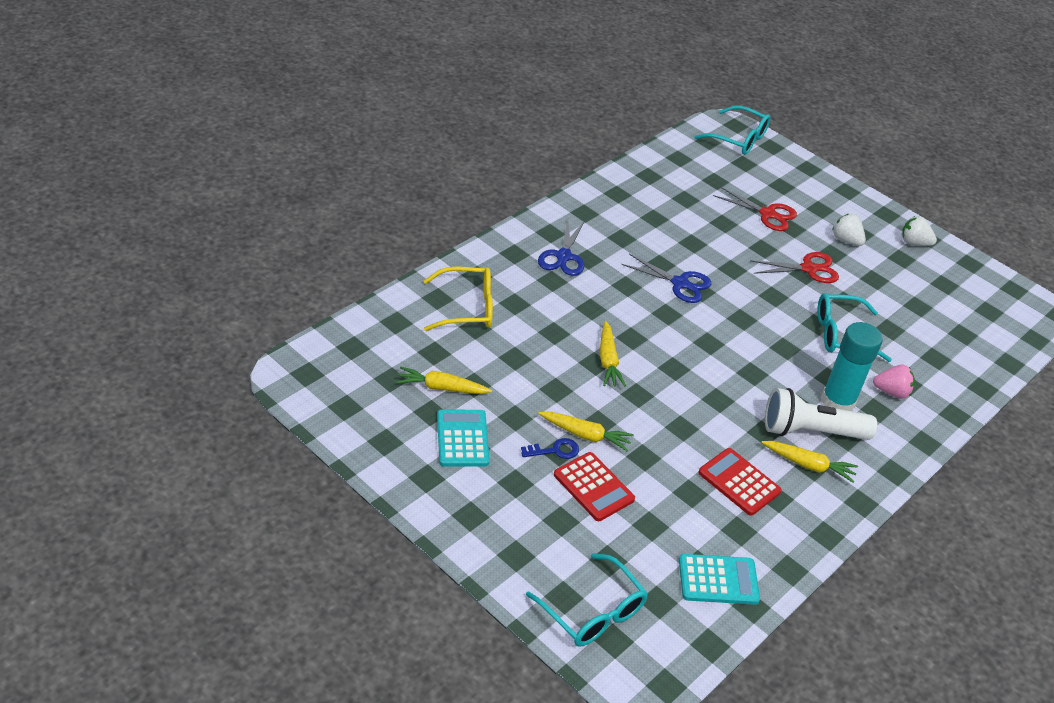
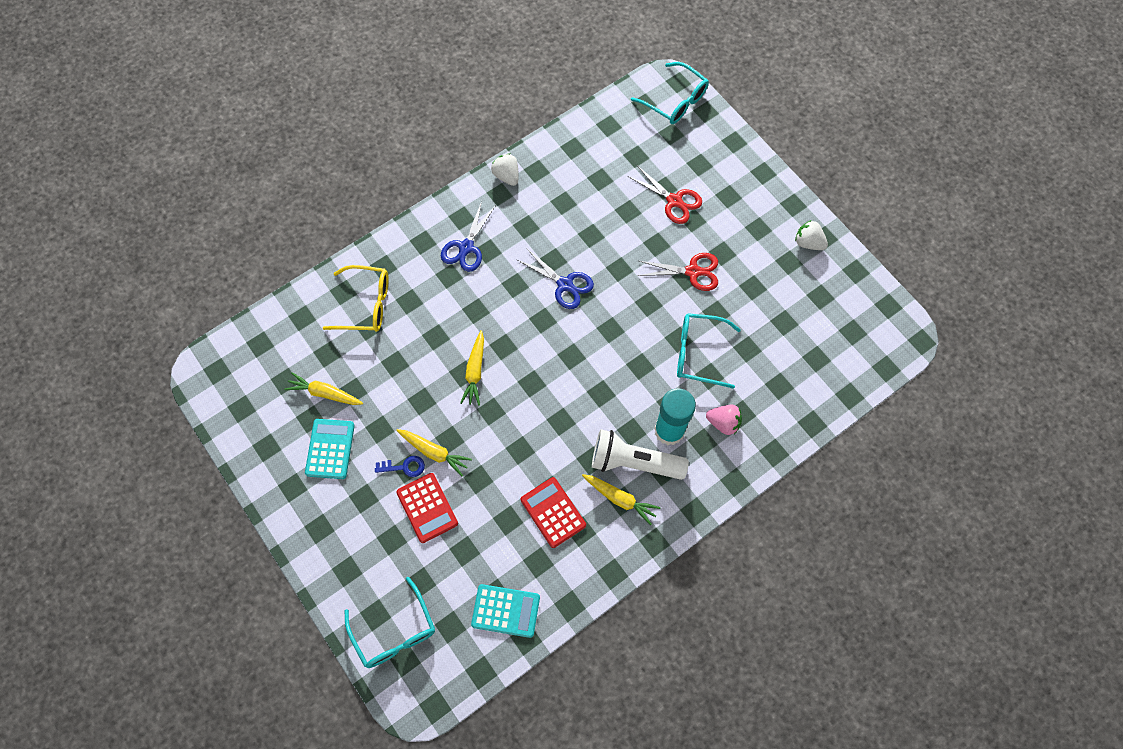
camera: 15 degrees right, 25 degrees up
(846, 240) = (741, 237): white strawberry -> white strawberry (506, 176)

